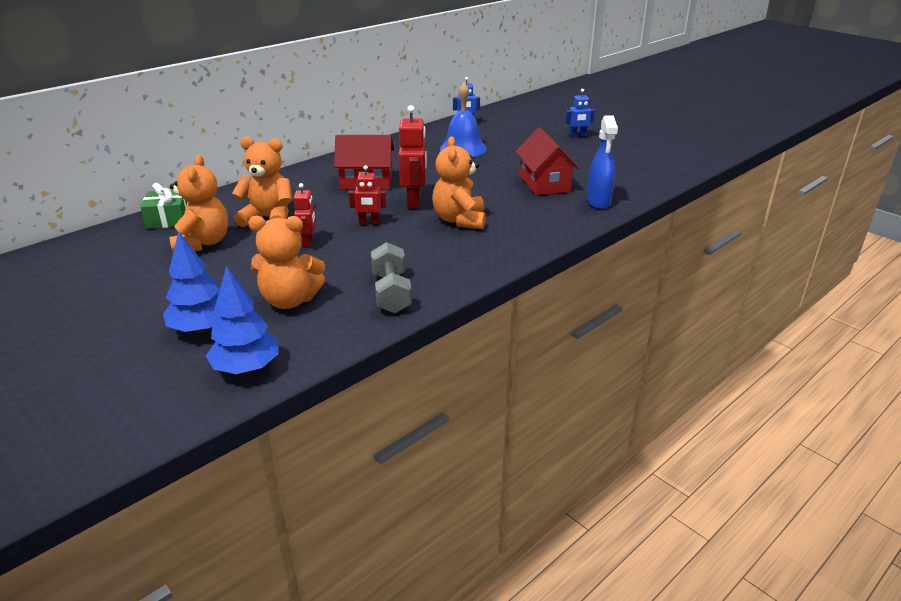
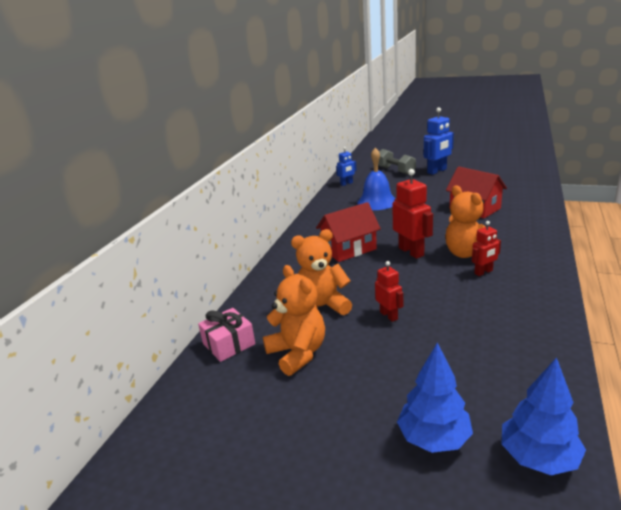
camera: 25 degrees left, 5 degrees down
(168, 219) = (229, 344): green gift -> pink gift
(290, 300) = (461, 373): orange teddy bear -> none
(369, 223) = (408, 280): red robot -> red robot (483, 272)
(391, 293) = (524, 330): grey dumbbell -> grey dumbbell (395, 170)
(577, 136) = (437, 171): blue robot -> blue robot, size x1.69
(598, 202) = (530, 209): blue spray bottle -> none

